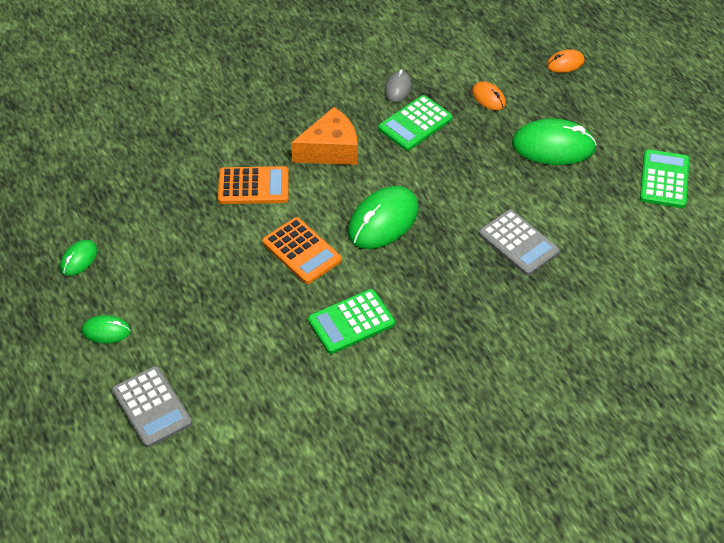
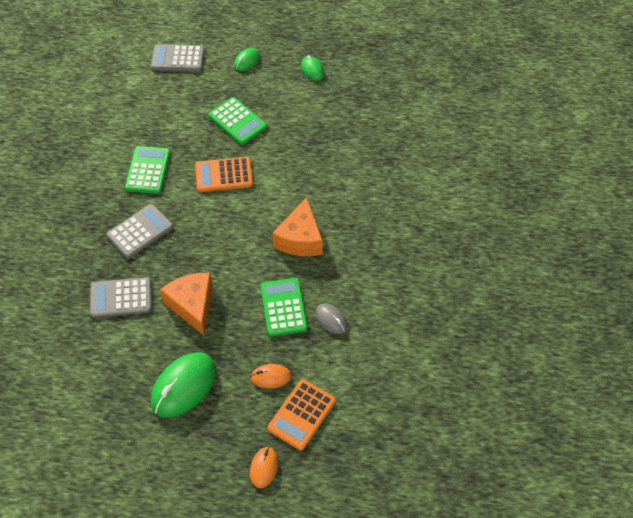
camera: 125 degrees right, 5 degrees up
(253, 186) = (302, 178): orange calculator -> orange calculator (302, 415)
(383, 221) = (210, 232): green mouse -> none
(433, 277) = (140, 231): none -> grey calculator
(474, 186) = (192, 306): none -> orange cheese
(664, 179) = (85, 441): green calculator -> green calculator (237, 121)

